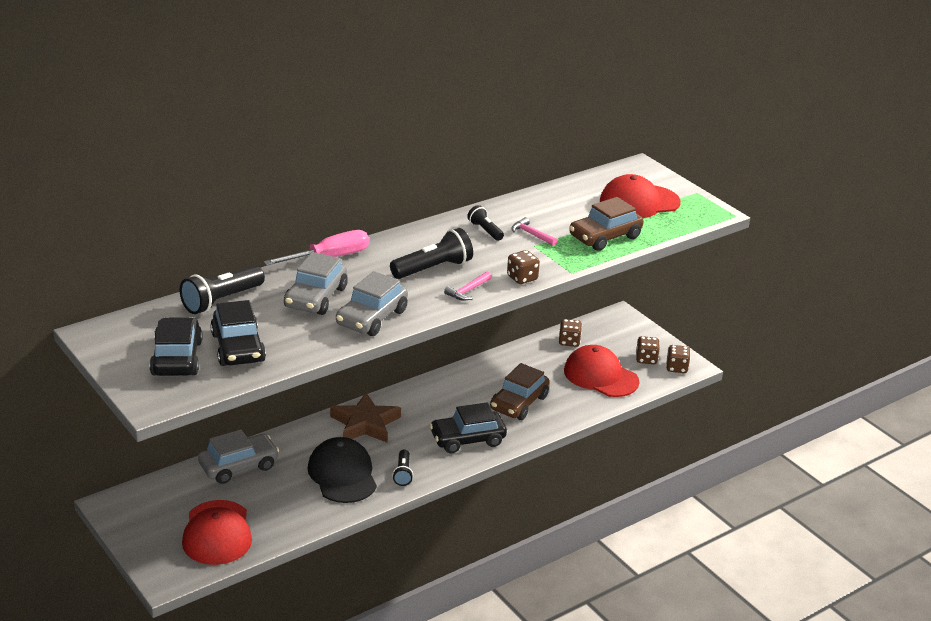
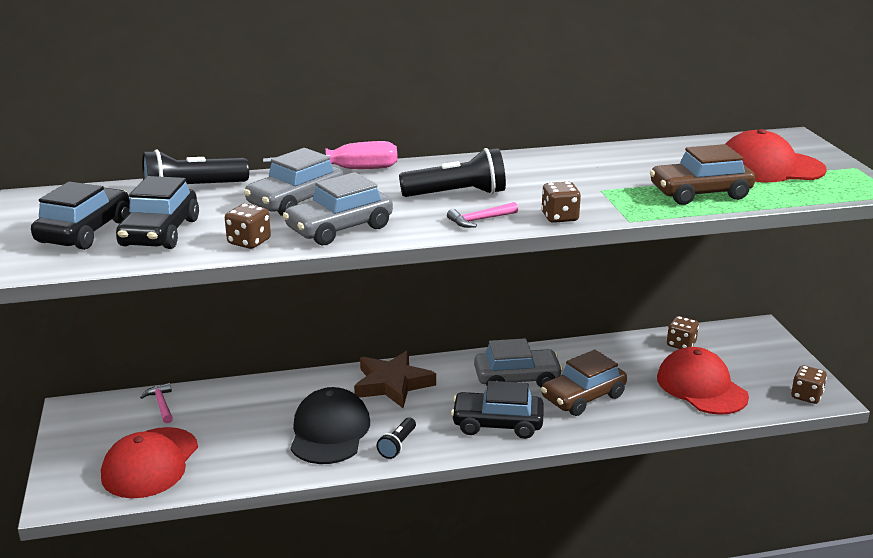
camera: 25 degrees right, 5 degrees down
(239, 466) = (228, 399): grey car -> grey car (517, 379)
(485, 230) = (551, 169): black flashlight -> none
(531, 234) = (606, 179): pink hammer -> pink hammer (161, 404)
(646, 359) = (770, 379): brown dice -> brown dice (249, 242)

